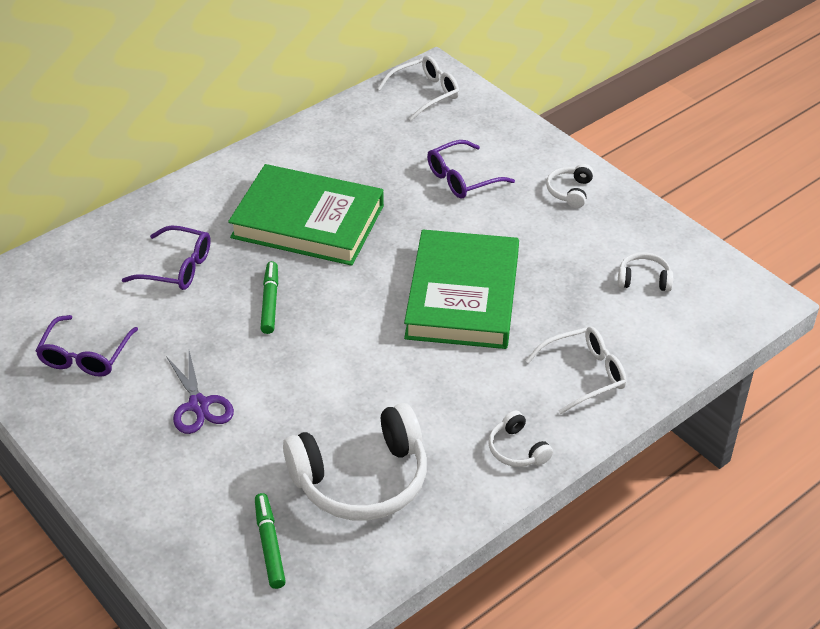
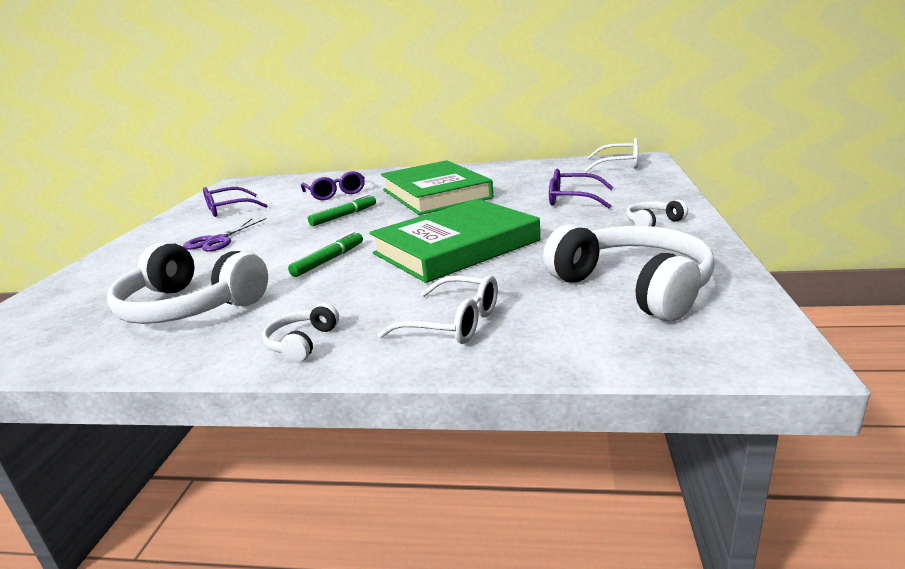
camera: 50 degrees right, 20 degrees down
(269, 545) = (82, 311): green marker -> green marker (328, 260)
(643, 279) = (633, 287): white headphones -> white headphones, size x2.19

